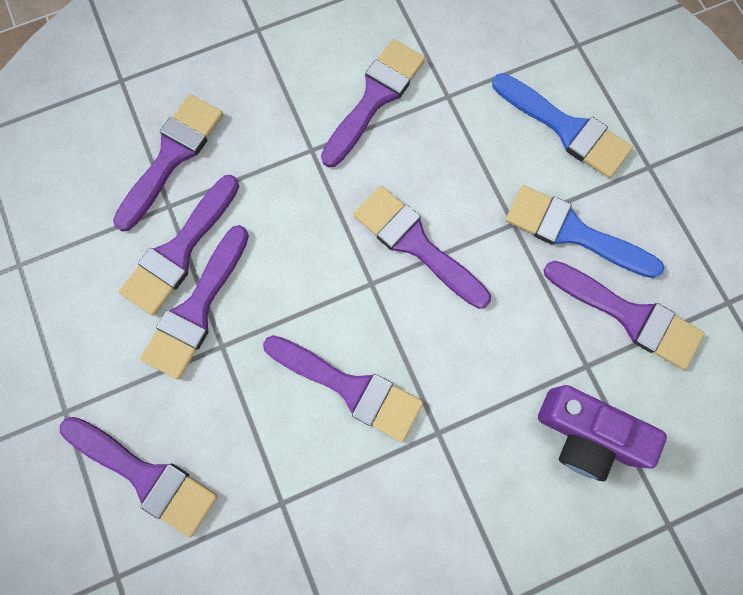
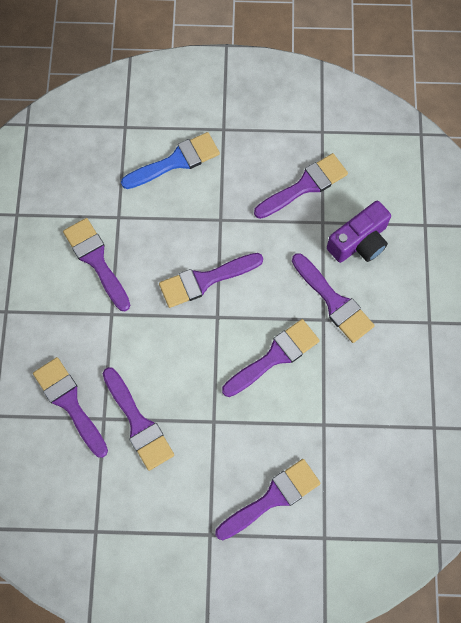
camera: 65 degrees left, 5 degrees down
(196, 309) = (182, 427): purple brush -> purple brush (334, 301)
(572, 232) = (242, 190): blue brush -> none

